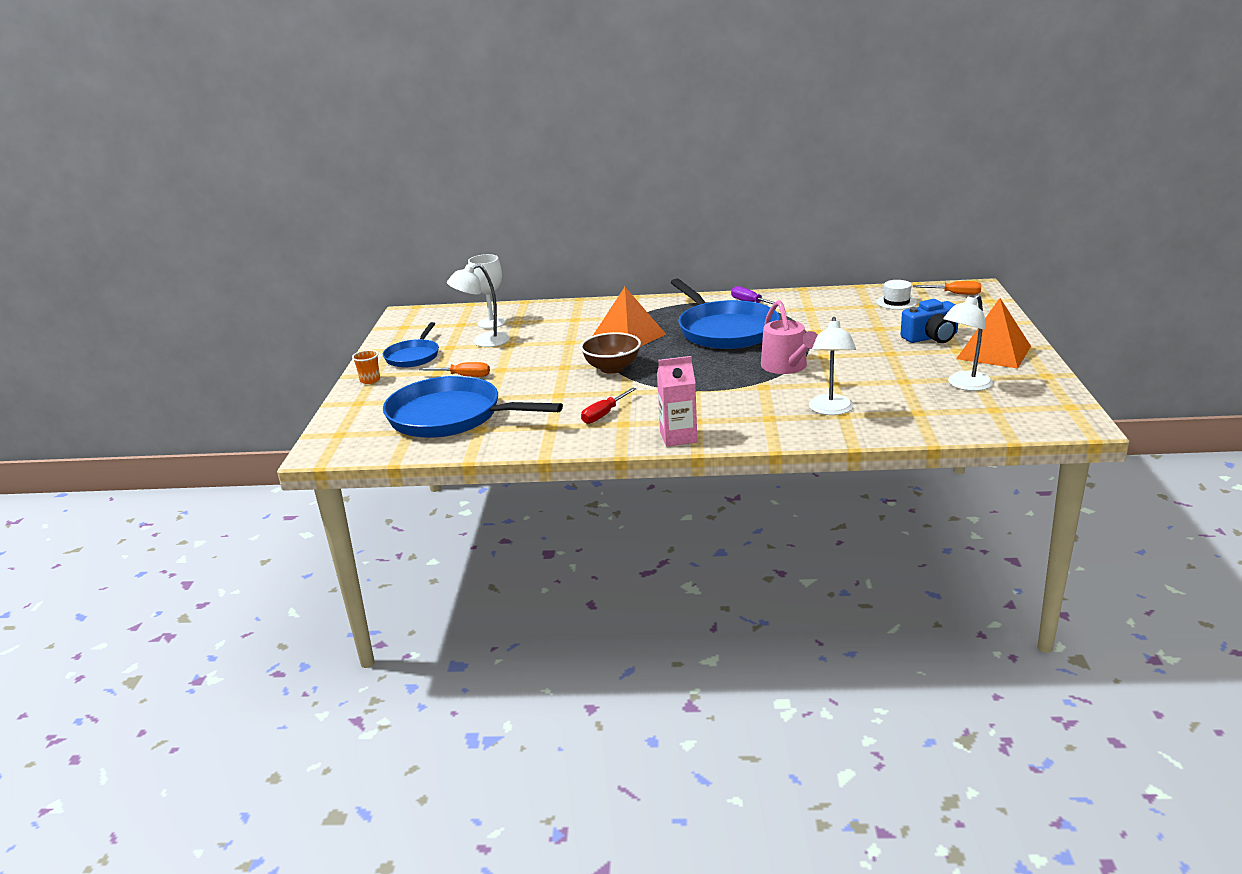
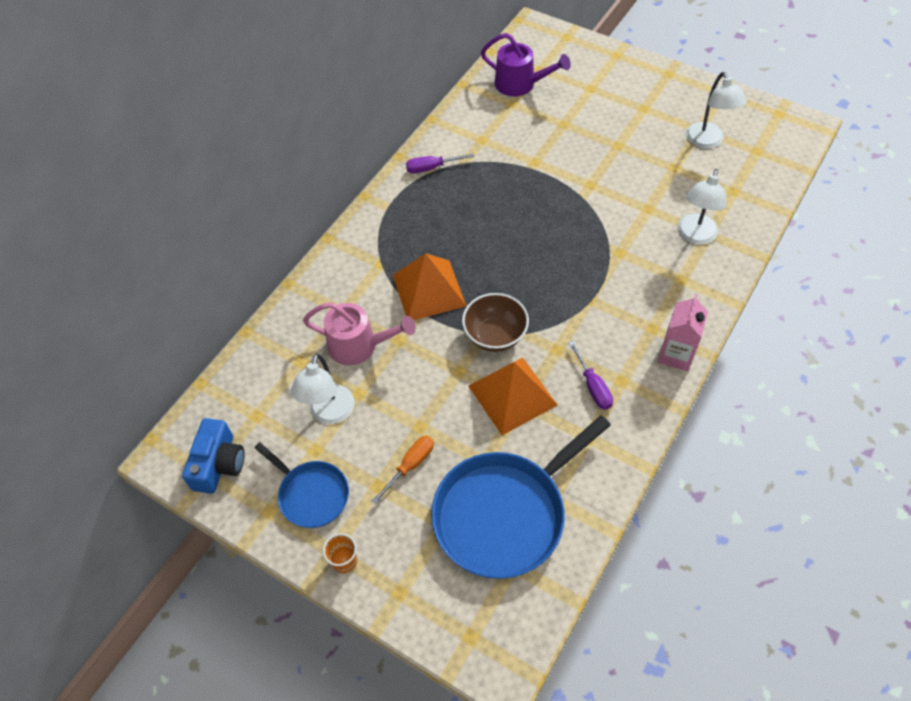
camera: 60 degrees left, 30 degrees up
(491, 323) = (282, 386): white goblet -> none
(604, 414) = (593, 386): red screwdriver -> purple screwdriver
(725, 330) = (480, 216): blue pan -> none
(787, 367) = (594, 218): pink watering can -> pink watering can (359, 346)
(831, 410) = (695, 236): white lamp -> white lamp turned 75 degrees clockwise
(896, 302) = (520, 84): white hat -> purple watering can
(931, 337) = (608, 107): blue camera -> blue camera (219, 464)
(955, 294) = (536, 45): orange screwdriver -> none
(993, 352) = (664, 93): orange pyramid -> orange pyramid (512, 395)

